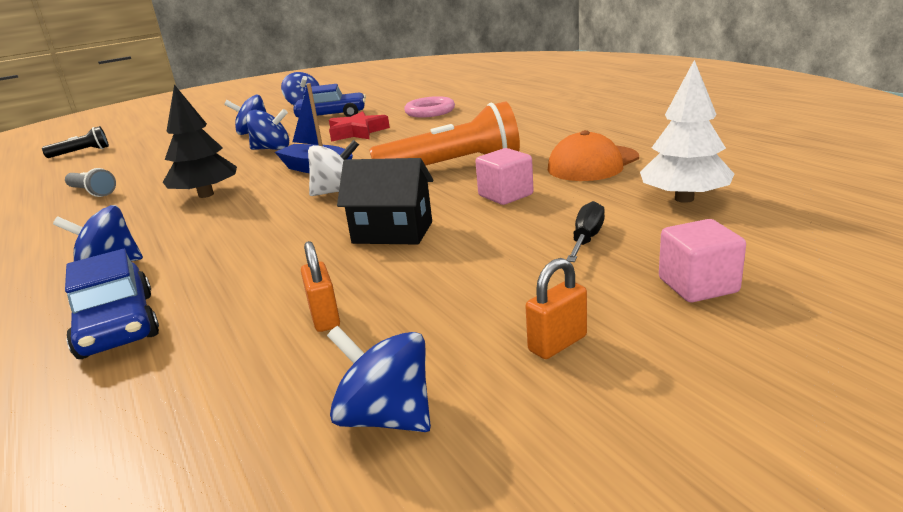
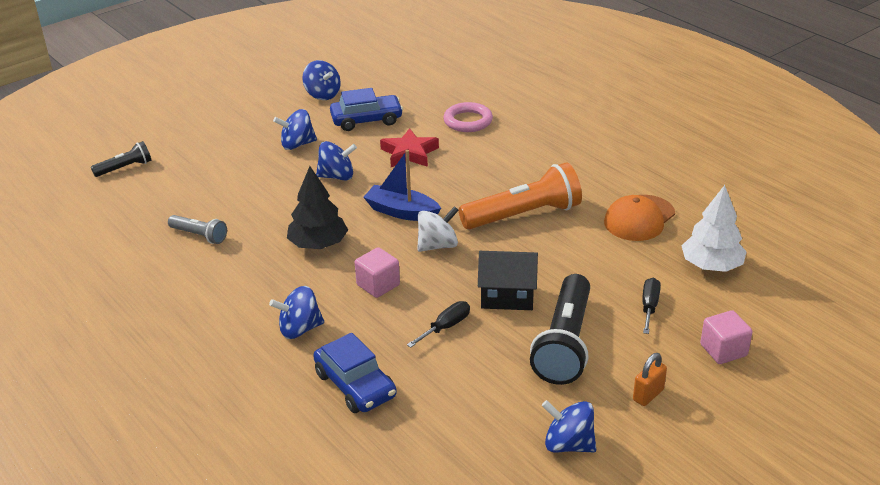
camera: 10 degrees left, 10 degrees up
(292, 262) = (446, 327): none -> black screwdriver
(325, 318) = (497, 377): orange padlock -> none
(447, 278) = (565, 343): none -> black flashlight
(505, 195) = (579, 256): pink cube -> pink cube (378, 285)

